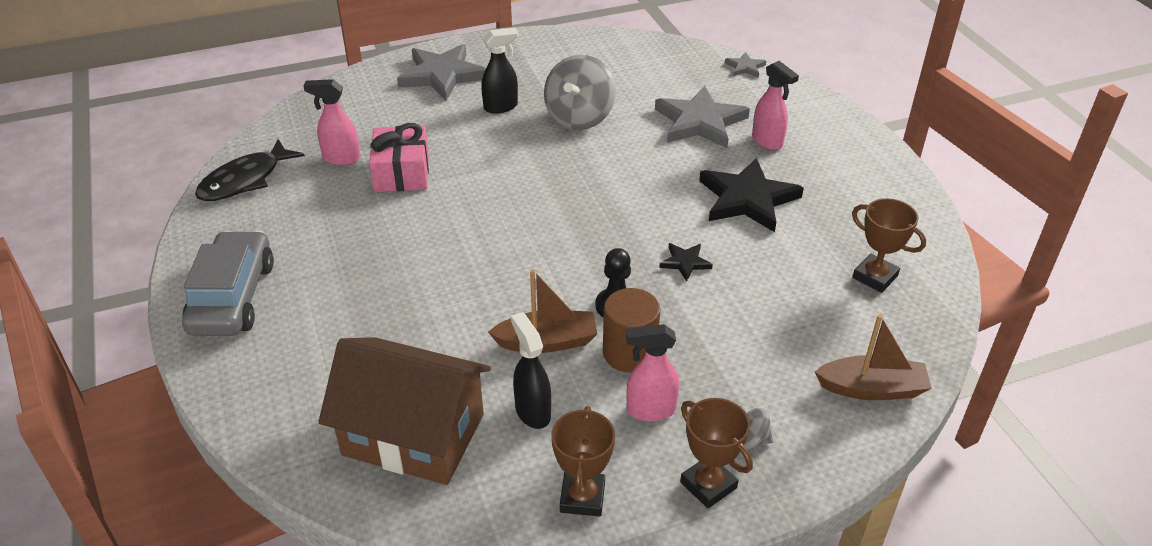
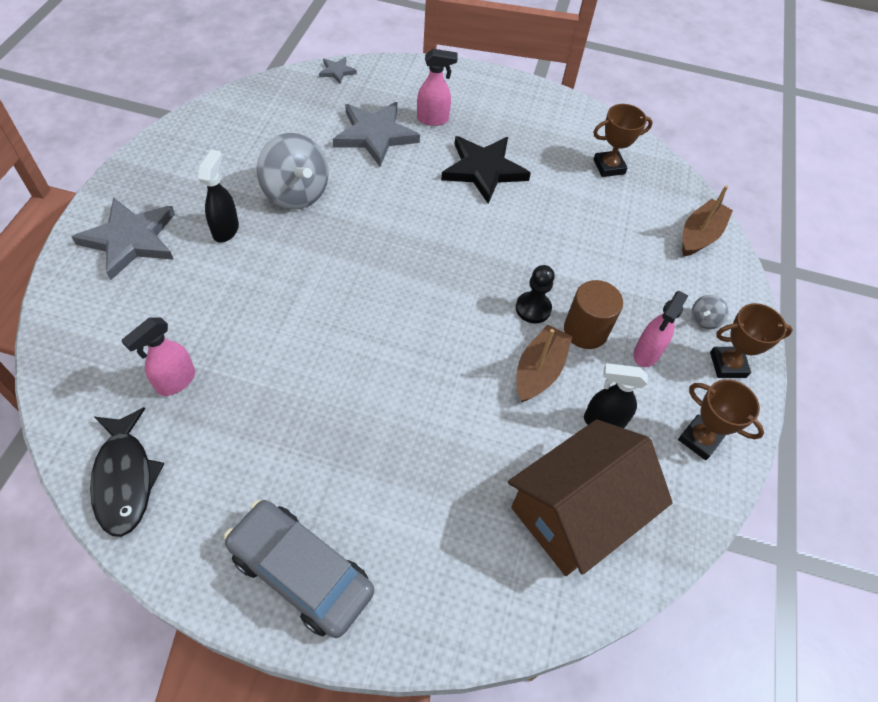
camera: 60 degrees left, 15 degrees up
(402, 173) = (246, 348): pink gift -> none
(685, 262) = (520, 243): black star -> none

